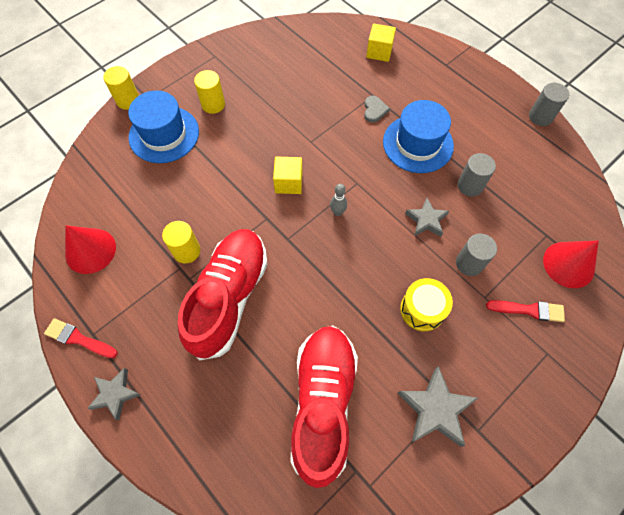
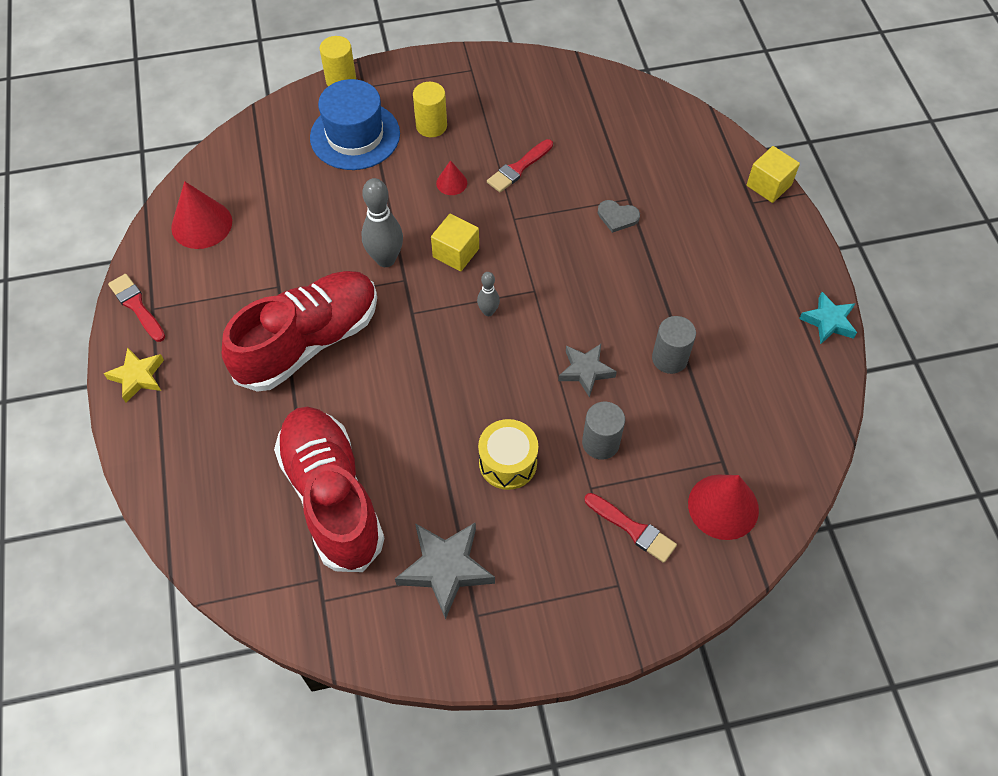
camera: 30 degrees right, 5 degrees down
(115, 394) = (138, 377): grey star -> yellow star
(186, 251) = (297, 272): yellow cylinder -> none
(244, 210) = (385, 259): none -> grey bowling pin
(253, 136) = (451, 183): none -> red cone
(290, 107) = (518, 168): none -> red brush
(323, 403) = (332, 497): red shoe -> red shoe turned 60 degrees counterclockwise
(374, 110) = (617, 217): grey heart -> grey heart turned 75 degrees clockwise
(379, 52) = (676, 149): yellow cube -> yellow cube (769, 185)
(418, 144) = (641, 280): blue hat -> none
(540, 116) = (828, 321): grey cylinder -> turquoise star

